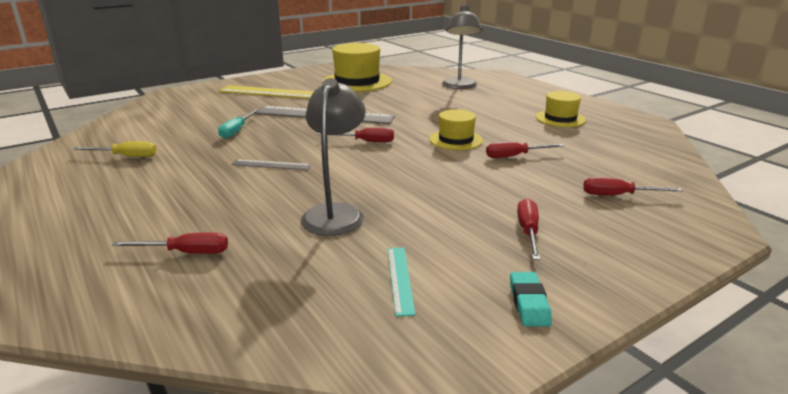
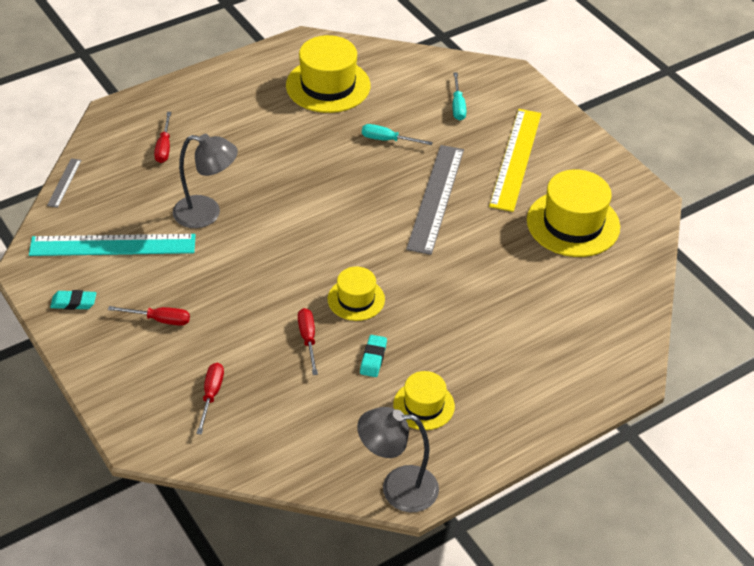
camera: 90 degrees right, 20 degrees up
(126, 156) = (328, 85): yellow screwdriver -> yellow hat
(201, 108) = (458, 106): none -> turquoise screwdriver
(271, 165) = (302, 171): grey ruler -> grey ruler (64, 182)
(366, 141) = (354, 231): red screwdriver -> none
(400, 279) = (113, 245): turquoise ruler -> turquoise ruler, size x2.21
(460, 86) = (559, 326): grey lamp -> grey lamp (397, 488)
(522, 133) = (373, 358): none -> turquoise eraser

